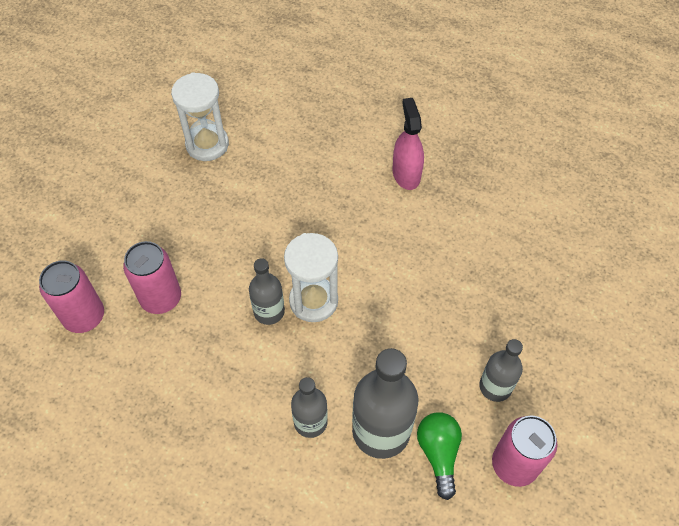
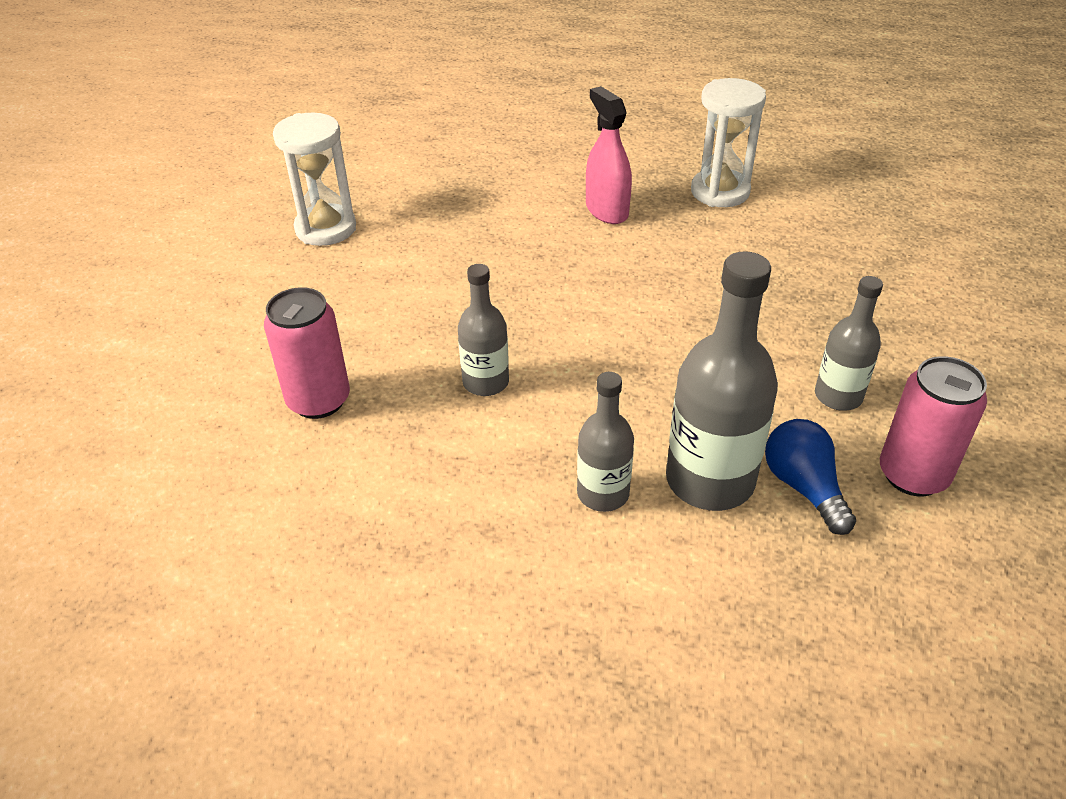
camera: 15 degrees left, 15 degrees down
(84, 317) = (205, 446): pink can -> none
(313, 301) = (544, 358): white hourglass -> white hourglass (720, 192)
(438, 453) = (803, 487): green light bulb -> blue light bulb

